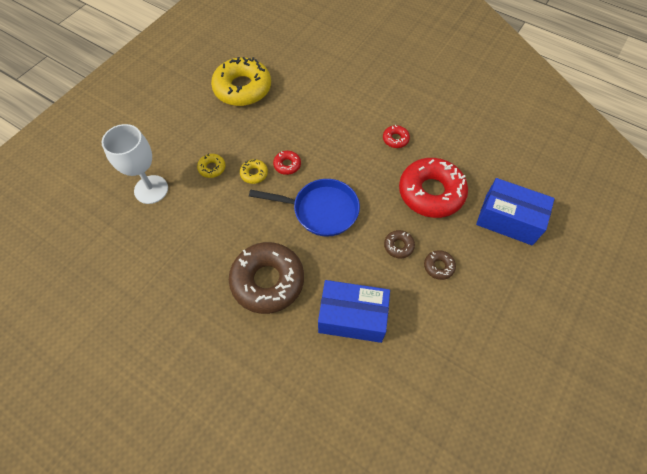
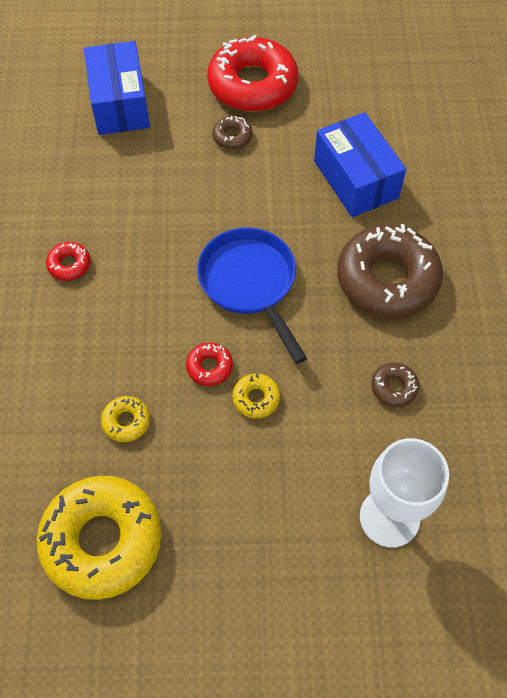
camera: 125 degrees left, 0 degrees up
(212, 168) = (289, 462): yellow donut -> yellow donut (126, 421)
(398, 246) = (236, 182): brown donut -> brown donut (394, 387)
(431, 193) = (134, 187): red donut -> red donut (252, 85)

